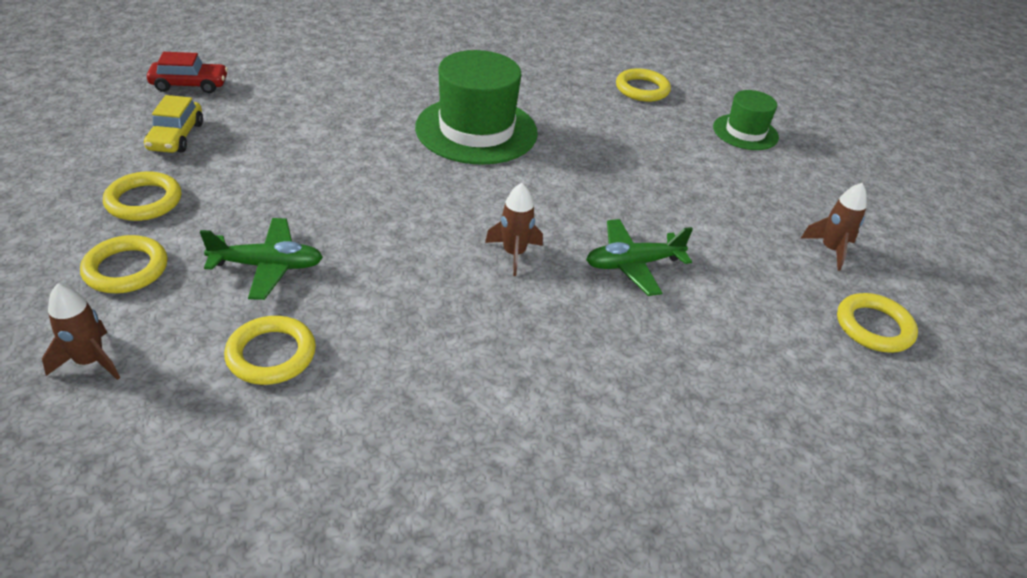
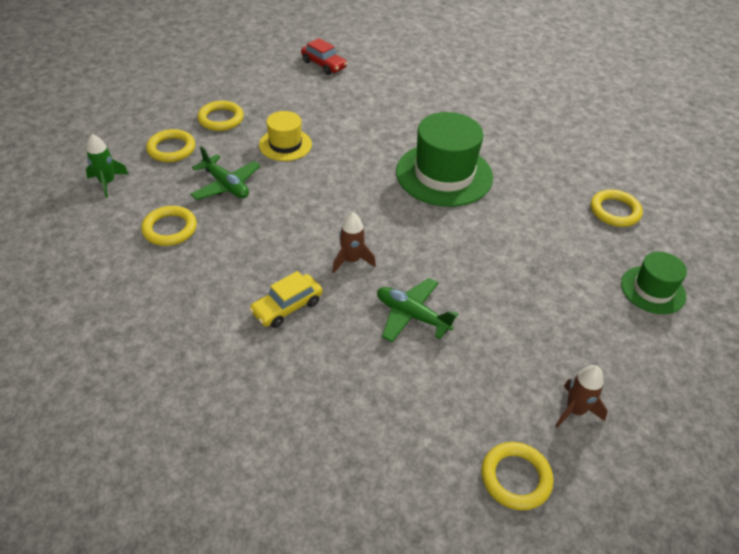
camera: 50 degrees right, 5 degrees up
(90, 361) = (107, 183): brown rocket -> green rocket
(176, 136) = (279, 92): yellow car -> yellow car (287, 307)
(273, 186) = (285, 145): none -> yellow hat

